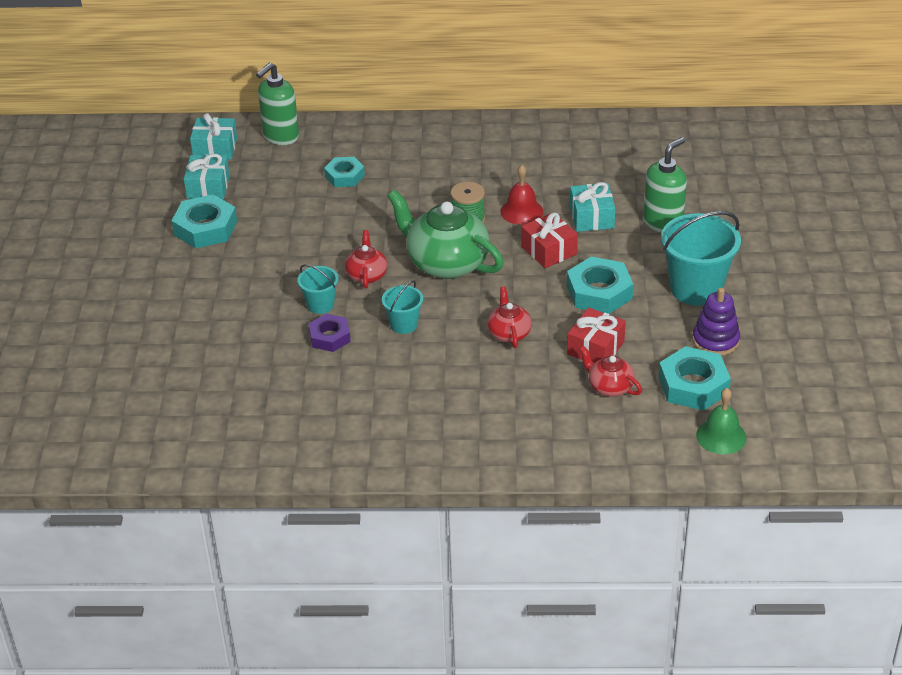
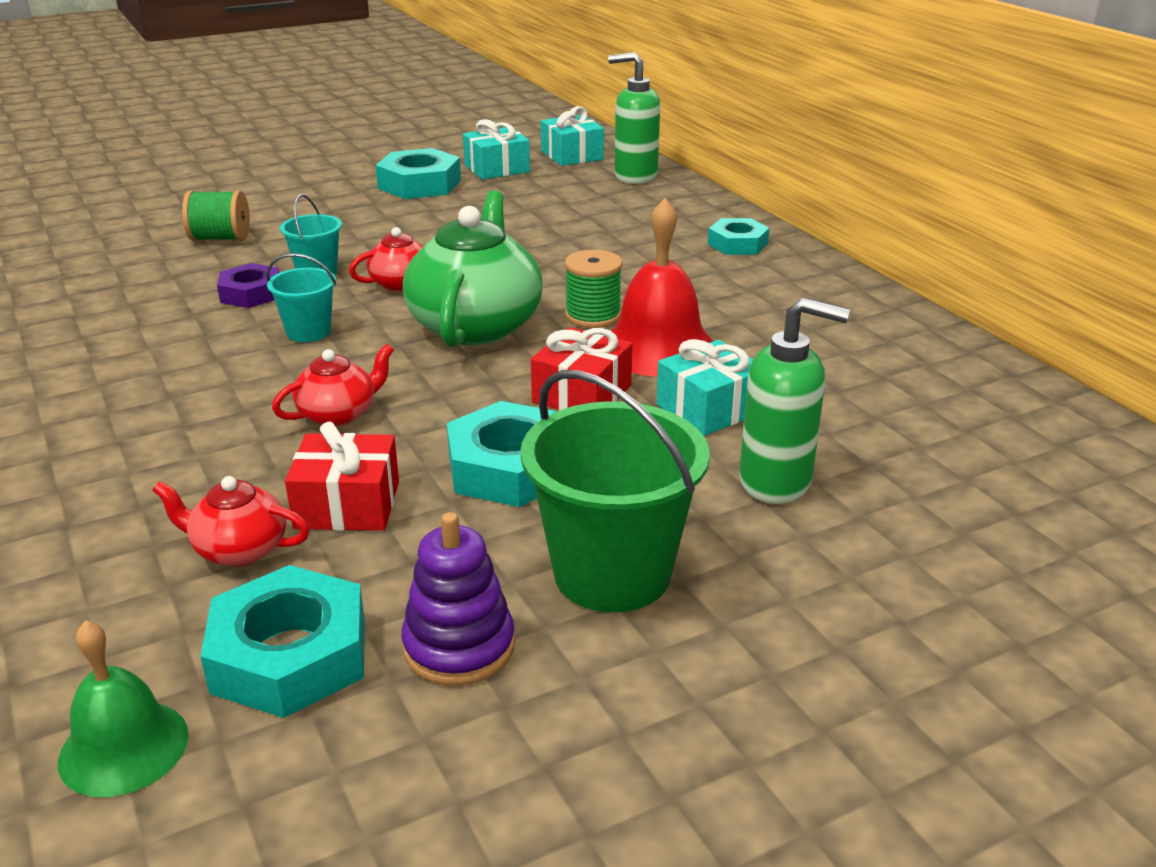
camera: 60 degrees right, 10 degrees down
(224, 335) = (220, 238): none -> green spool
(344, 176) = (599, 223): turquoise nut -> turquoise nut (737, 244)
(521, 211) = (658, 348): red bell -> red bell, size x1.54
(609, 387) = (239, 549): red teapot -> red teapot turned 90 degrees counterclockwise
(696, 288) = (612, 573): turquoise bucket -> green bucket

